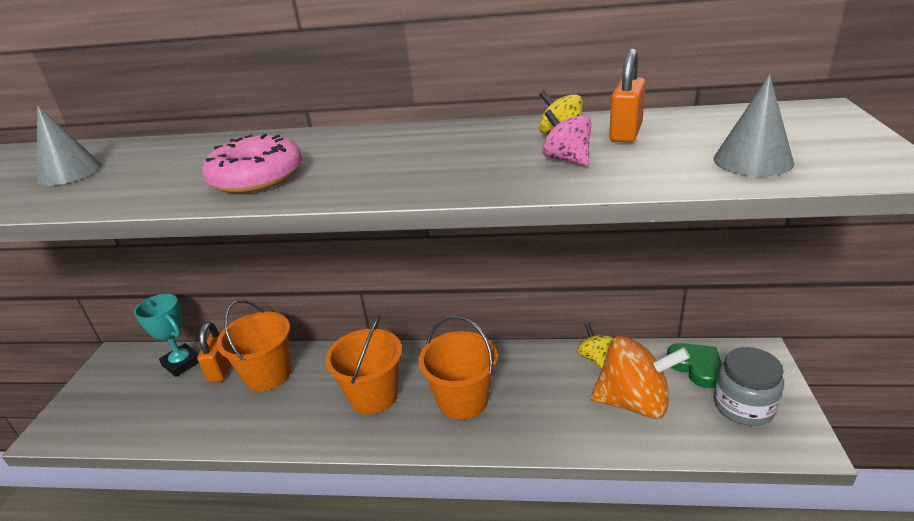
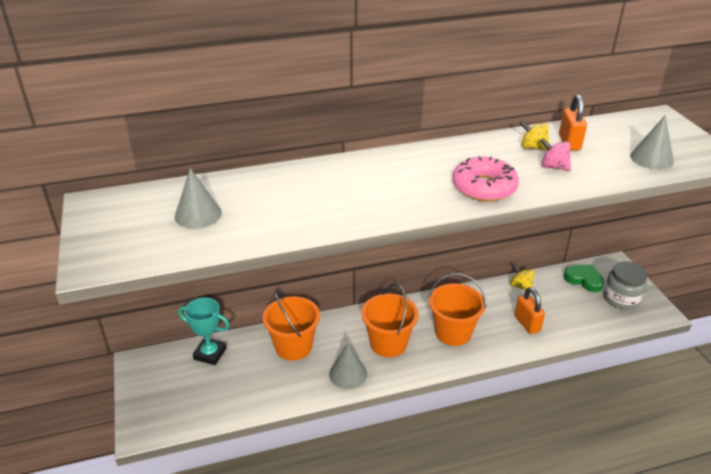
camera: 25 degrees left, 5 degrees up
(222, 369) = (250, 351): orange padlock -> orange padlock (527, 323)
(257, 177) = (364, 202): pink donut -> pink donut (484, 187)
(299, 423) = (348, 374): none -> grey cone
(634, 402) = (560, 310): orange spinning top -> none

